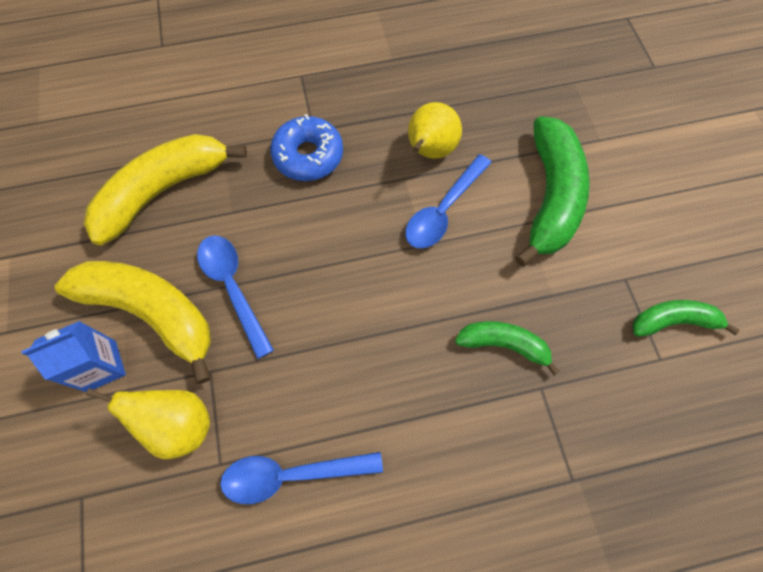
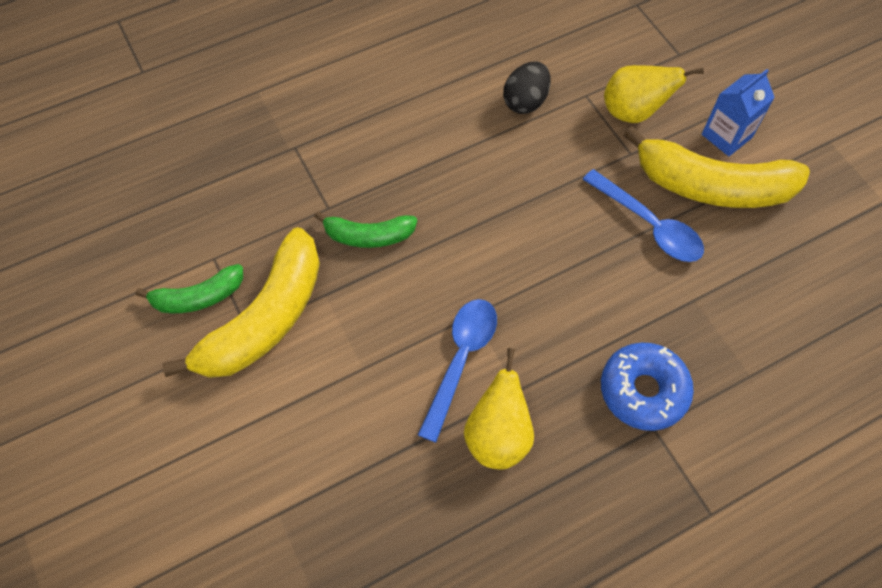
camera: 165 degrees right, 5 degrees down
(164, 191) = (781, 305): yellow banana -> yellow banana (265, 319)
(292, 474) = (525, 101): blue spoon -> black egg
(550, 197) = (338, 408): green banana -> none

